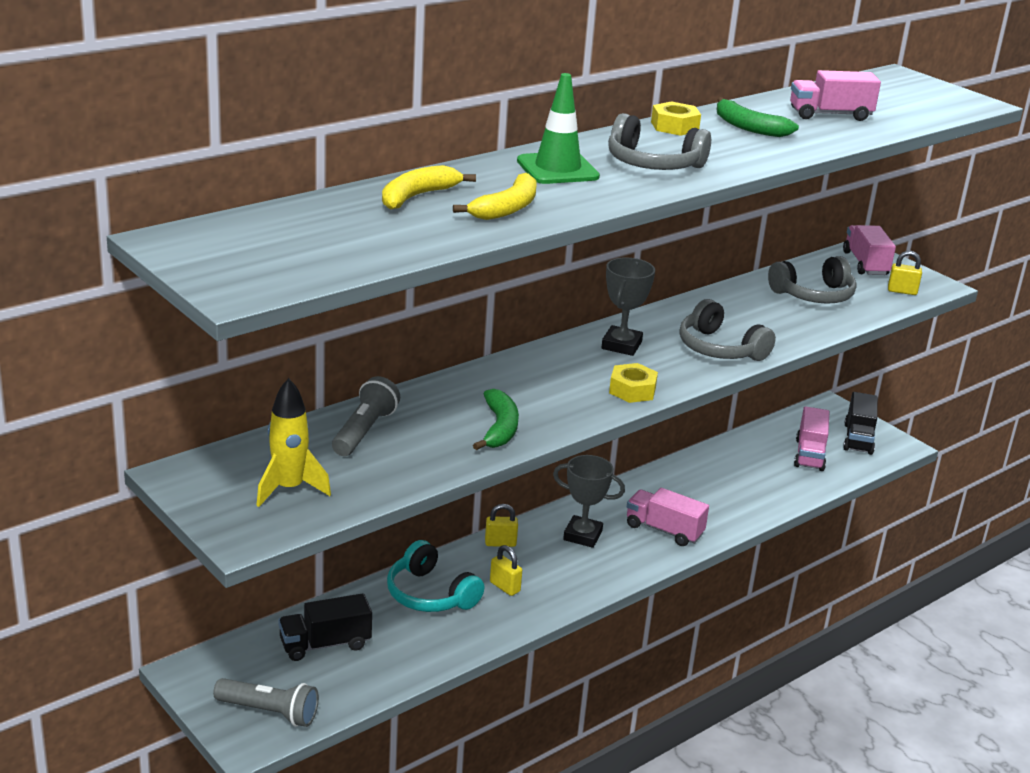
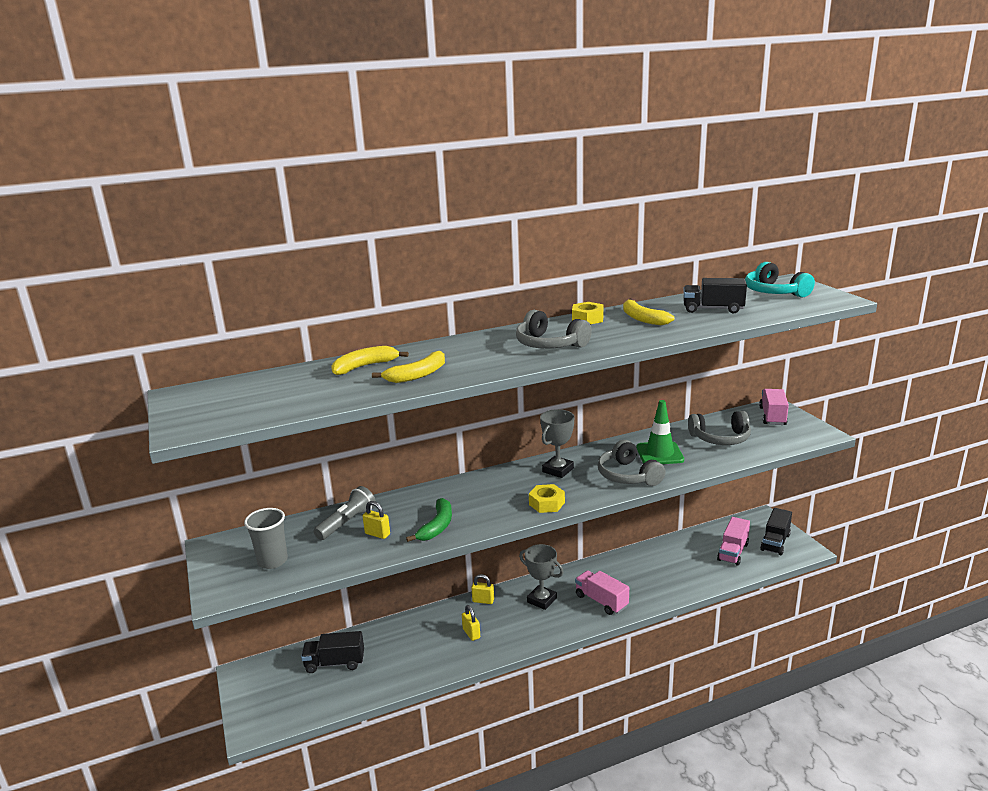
camera: 20 degrees right, 5 degrees down
(269, 712) = (275, 709): grey flashlight -> none
(289, 489) = (272, 561): yellow rocket -> grey cup
(430, 594) = (419, 634): turquoise headphones -> turquoise headphones (774, 292)
(557, 169) = (478, 348): green traffic cone -> green traffic cone (659, 454)
(748, 127) = (642, 319): green banana -> yellow banana
(830, 115) = (713, 309): pink truck -> black truck
(902, 291) = (792, 437): yellow padlock -> yellow padlock (377, 534)

